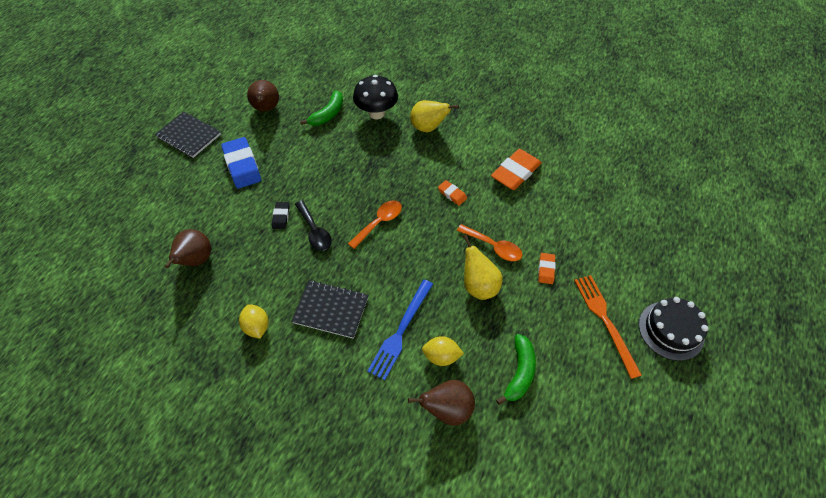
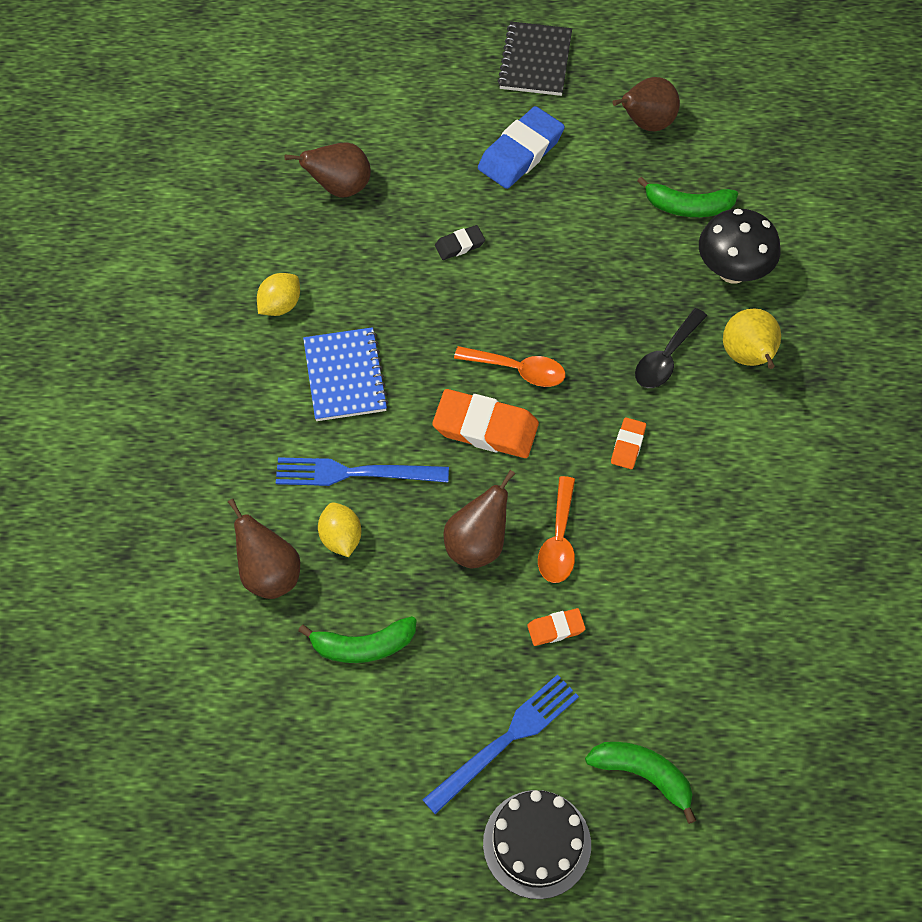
camera: 65 degrees right, 5 degrees up
(314, 231) = (458, 296): black spoon -> black spoon (666, 357)
(331, 310) = (345, 376): black notebook -> blue notebook
(478, 286) = (477, 544): yellow pear -> brown pear
(515, 172) = (729, 522): orange eraser -> orange eraser (485, 428)
(605, 320) = (506, 740): orange fork -> blue fork
(643, 265) = (643, 775): none -> green banana

